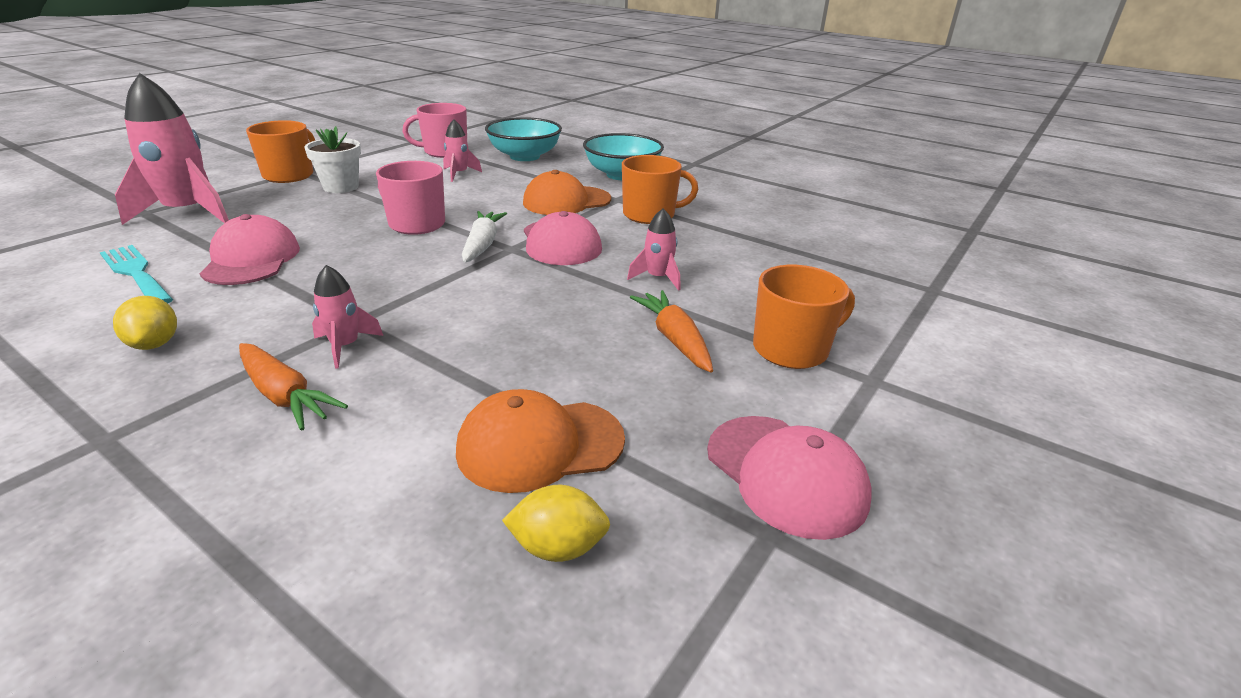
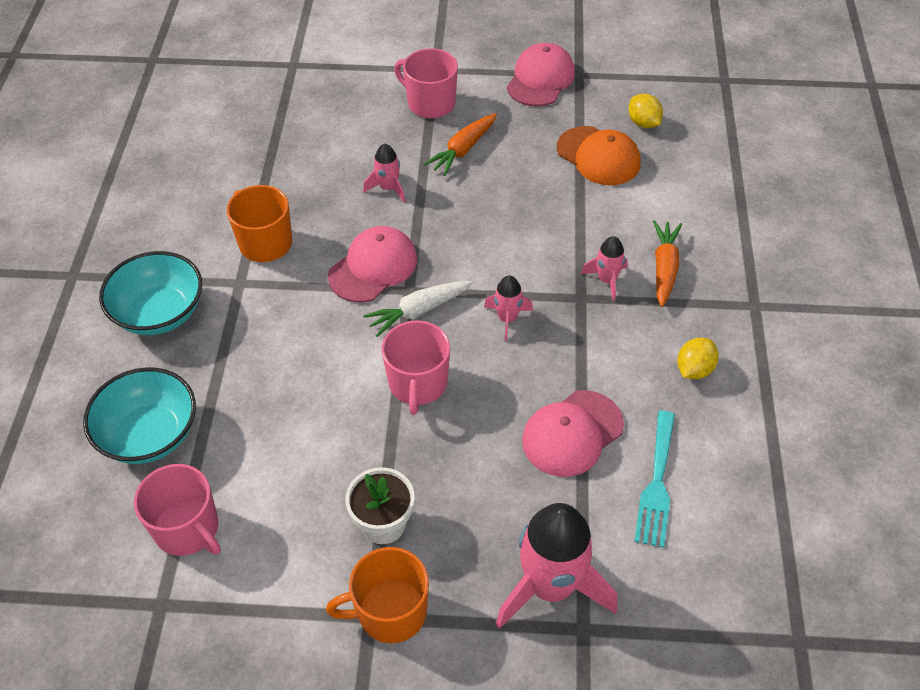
camera: 120 degrees left, 20 degrees up
(459, 174) = (261, 451): pink rocket -> pink rocket (507, 319)
(566, 201) = (275, 314): orange cap -> none
(792, 349) = (430, 103): orange mug -> pink mug

